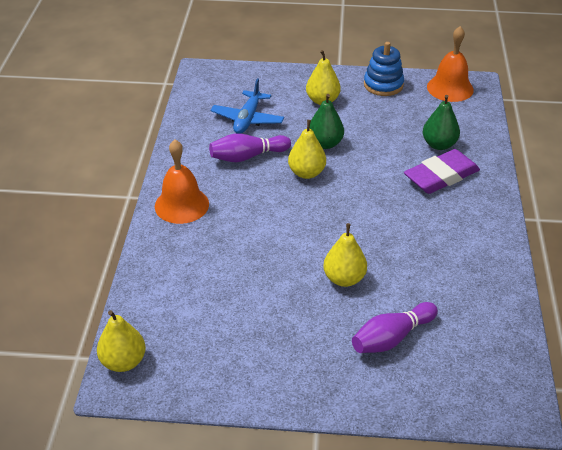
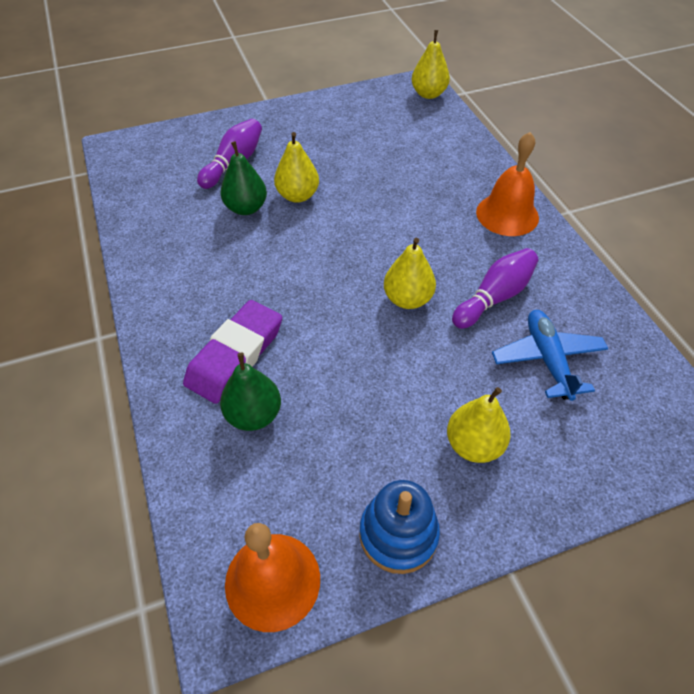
camera: 155 degrees right, 10 degrees up
(325, 144) = (414, 355): green pear -> green pear (246, 208)

